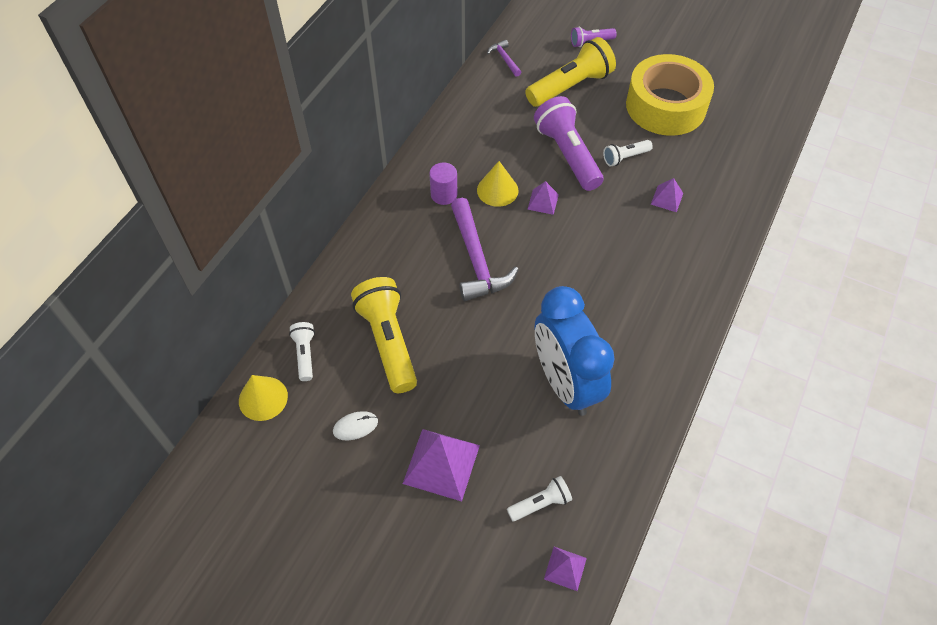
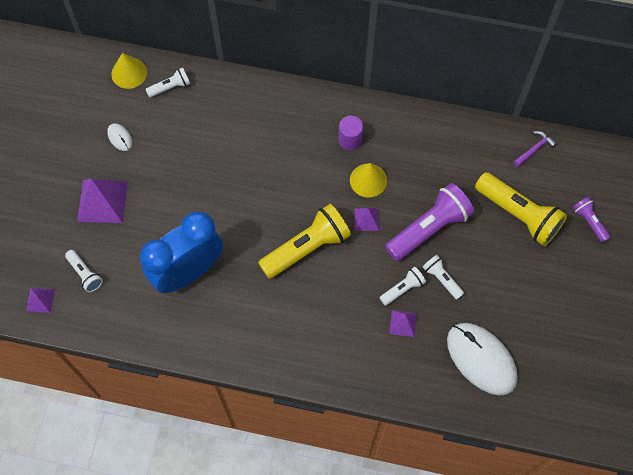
camera: 75 degrees right, 10 degrees up
(388, 341) = (195, 139): yellow flashlight -> yellow flashlight (307, 248)
(476, 259) = (289, 181): purple hammer -> none
(629, 190) = (402, 289): none -> white flashlight
(665, 106) = (523, 306): yellow tape -> none
(714, 148) = (481, 359): none -> white mouse

